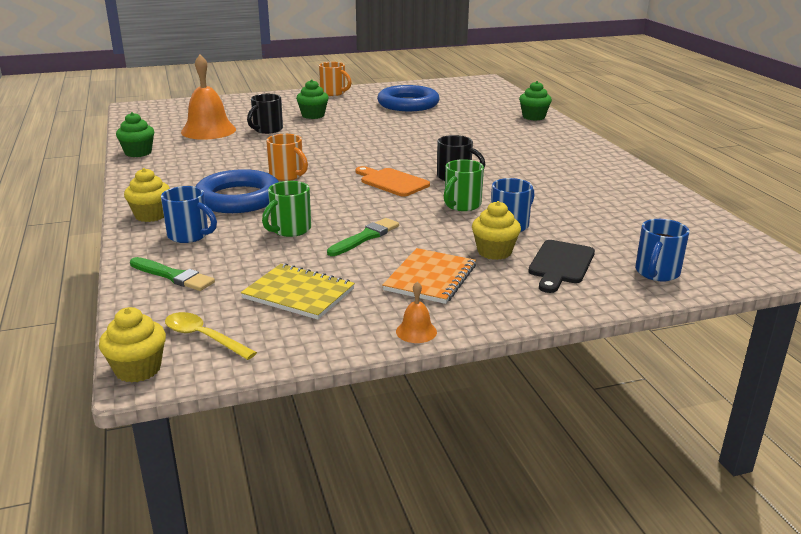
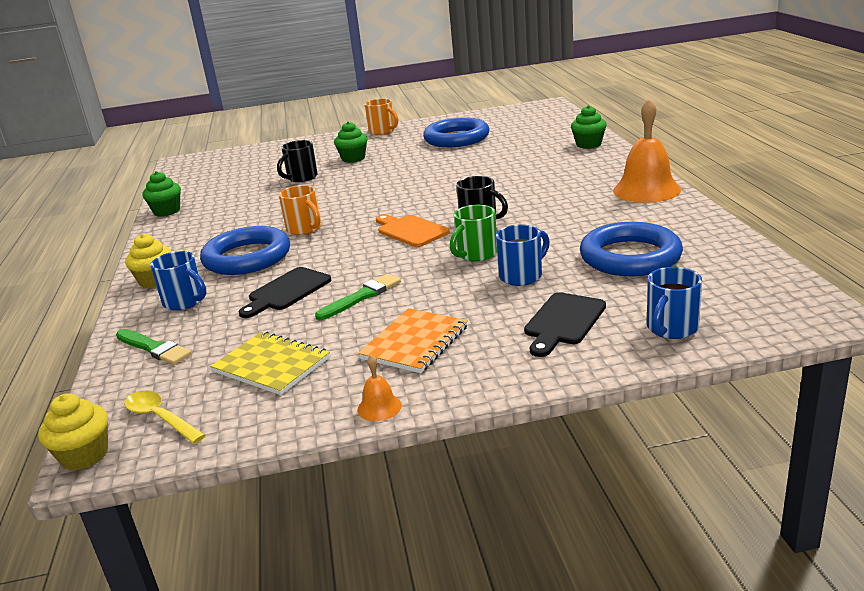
camera: 10 degrees right, 0 degrees up
(208, 130) = (243, 182): orange bell -> orange bell (646, 190)
(290, 230) = (287, 291): green mug -> black cutting board
(494, 252) = (494, 309): yellow cupcake -> none
(602, 213) = (630, 257): none -> blue ring

